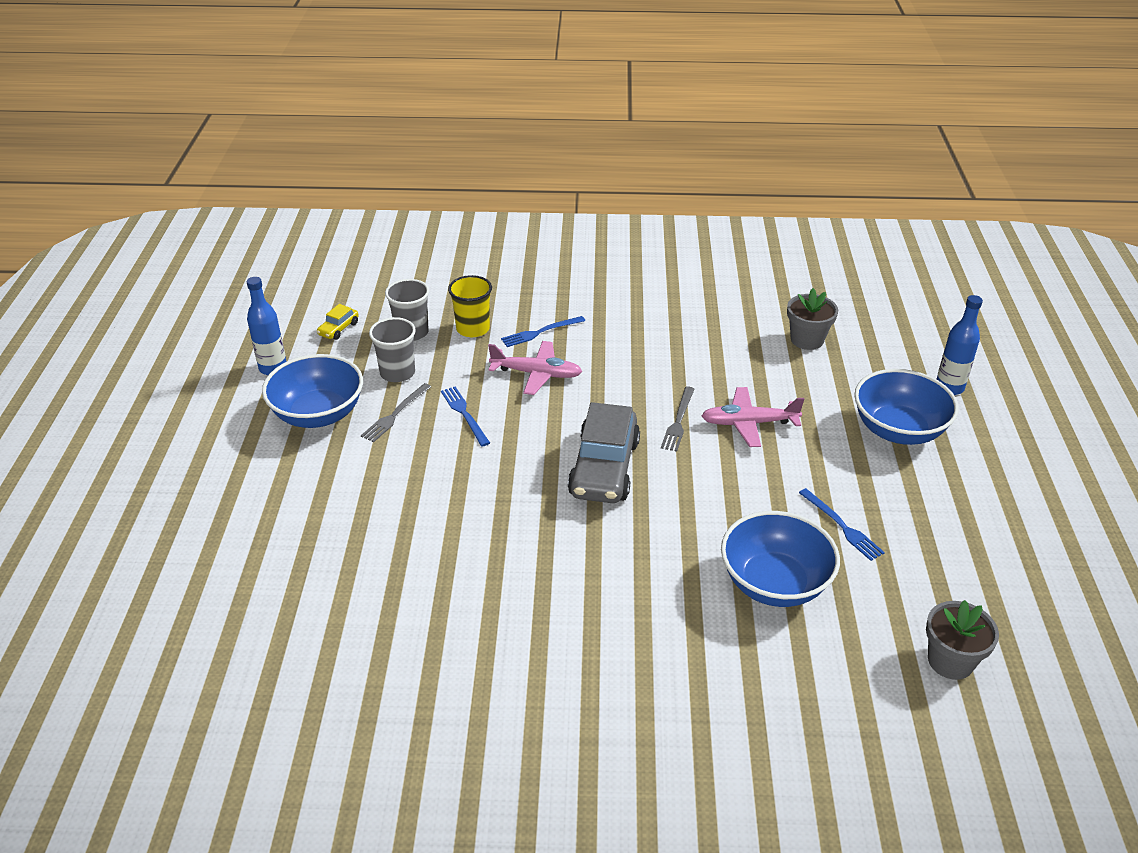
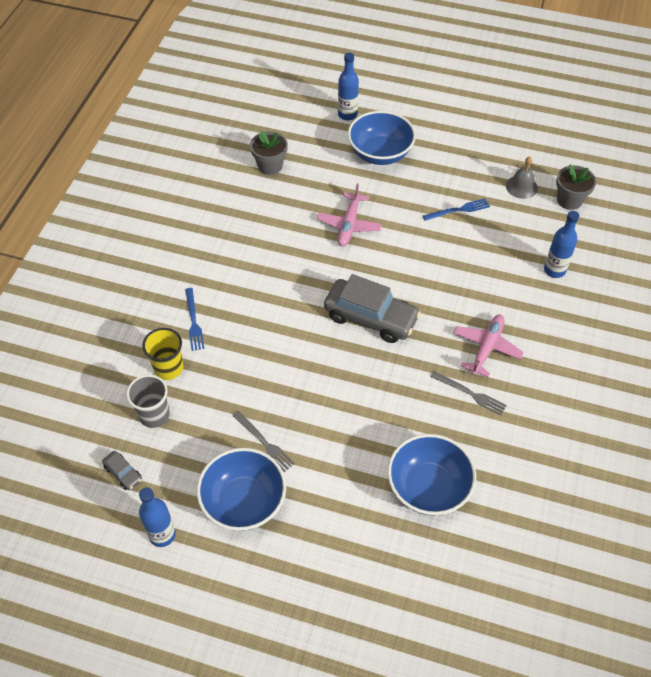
camera: 75 degrees left, 15 degrees up
(338, 329) = (123, 473): yellow car -> grey car
(397, 373) = (208, 434): grey cup -> none
(464, 414) = (281, 393): blue fork -> none
(536, 374) = (248, 335): pink plane -> pink plane (486, 348)
(678, 421) = (334, 262): grey fork -> grey fork (470, 394)
(774, 583) = (498, 257): blue bowl -> blue bowl (428, 487)
(784, 656) = (554, 270): none -> blue bottle
(939, 594) = (521, 187): none -> grey bell

